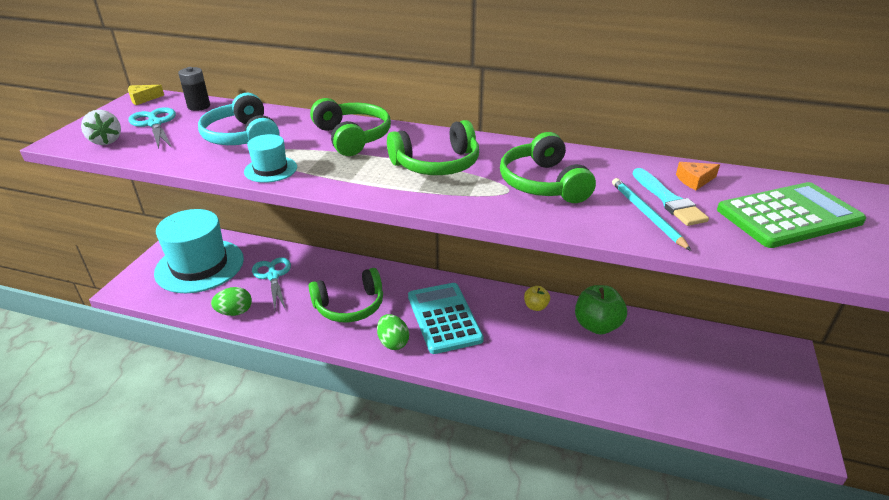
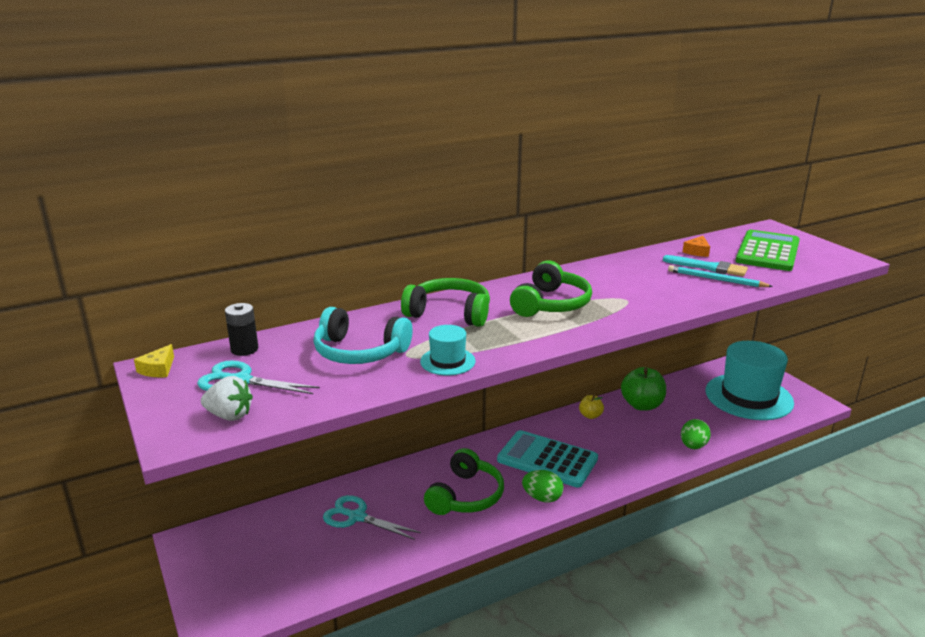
camera: 45 degrees left, 10 degrees down
(199, 266) = (262, 555): turquoise hat -> turquoise hat (748, 397)
(235, 312) = (376, 565): green egg -> green egg (693, 446)
(543, 183) = (634, 287): green headphones -> none

